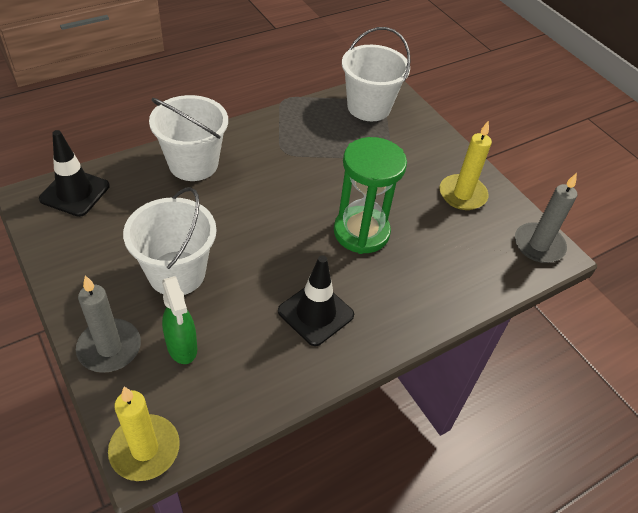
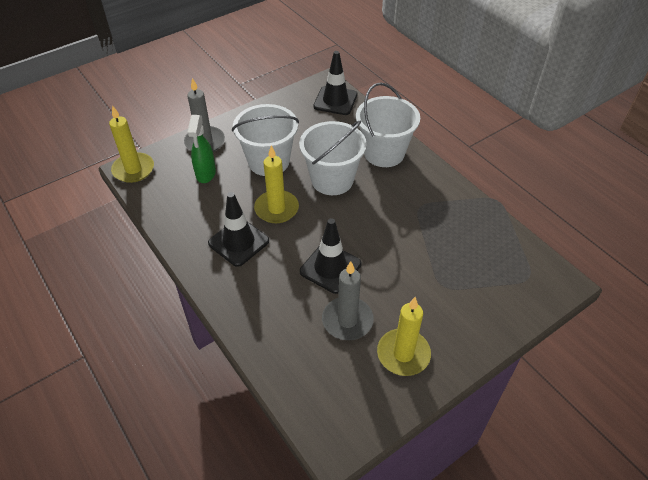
camera: 90 degrees right, 0 degrees up
(182, 347) = (205, 174): green spray bottle -> green spray bottle turned 60 degrees counterclockwise
(266, 271) = (276, 209): none -> yellow candle
(361, 232) = (330, 268): green hourglass -> black traffic cone
(368, 107) = (515, 267): white bucket -> white bucket (332, 180)
(538, 245) = (343, 427): grey candle -> grey candle (347, 320)

